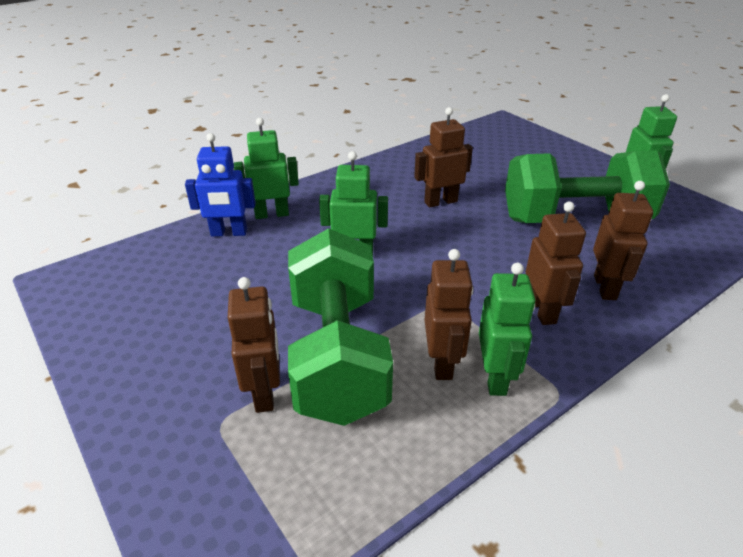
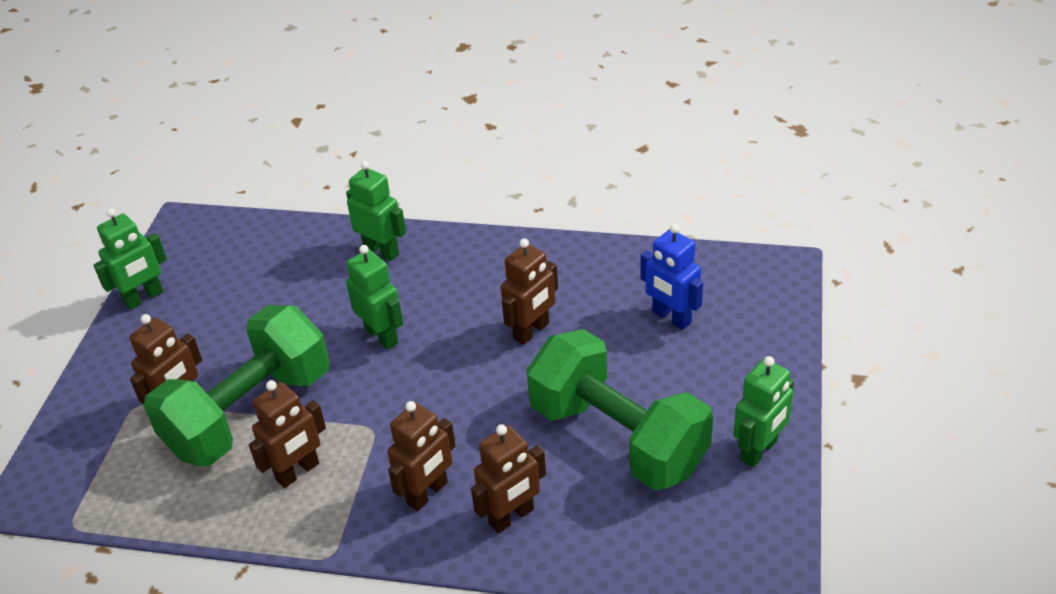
camera: 50 degrees right, 5 degrees up
(229, 233) = (327, 250): blue robot -> blue robot (671, 317)
(440, 202) = (531, 331): brown robot -> brown robot turned 105 degrees clockwise
(495, 377) = (311, 510): green robot -> green robot (144, 298)

